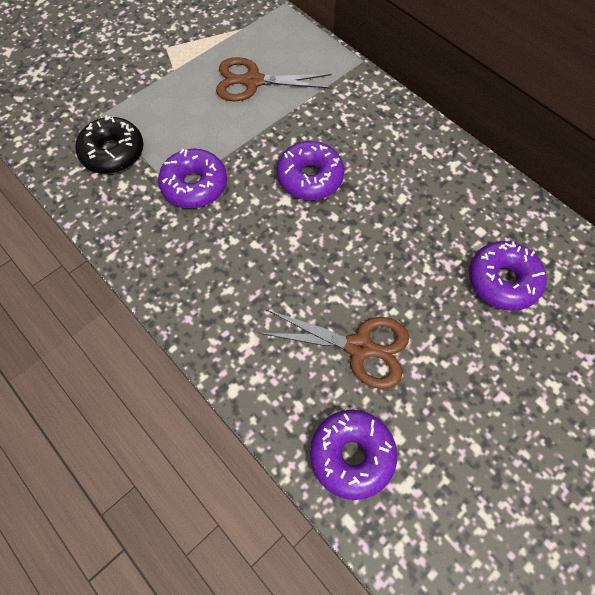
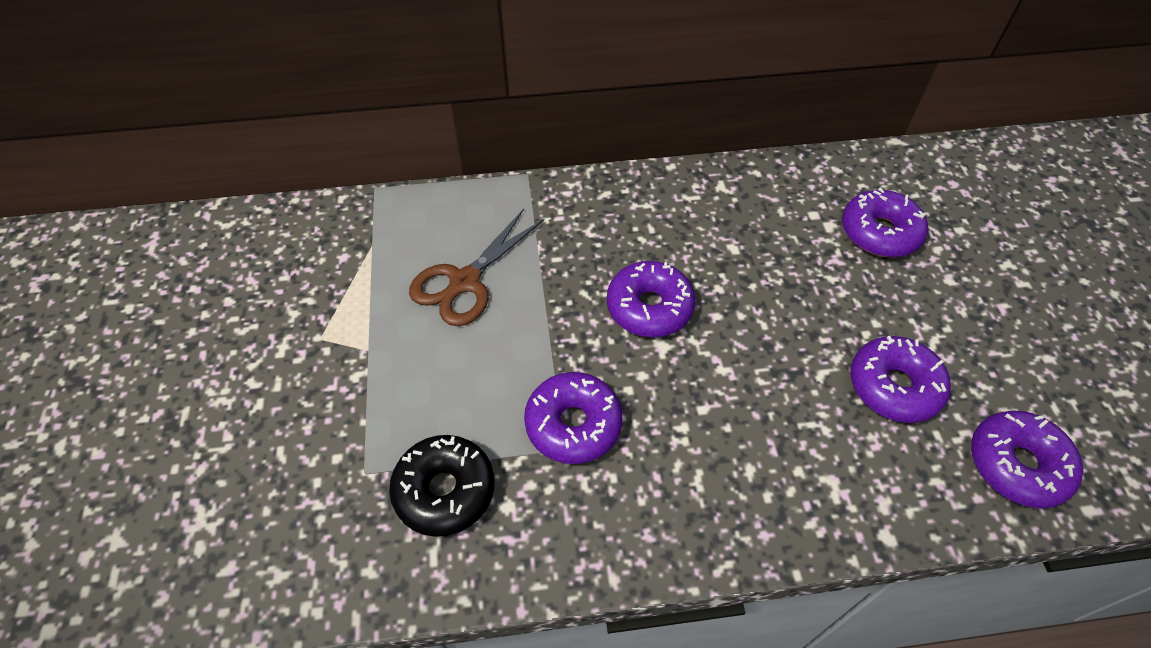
camera: 55 degrees left, 10 degrees down
(359, 347) = (894, 386): brown scissors -> purple donut

